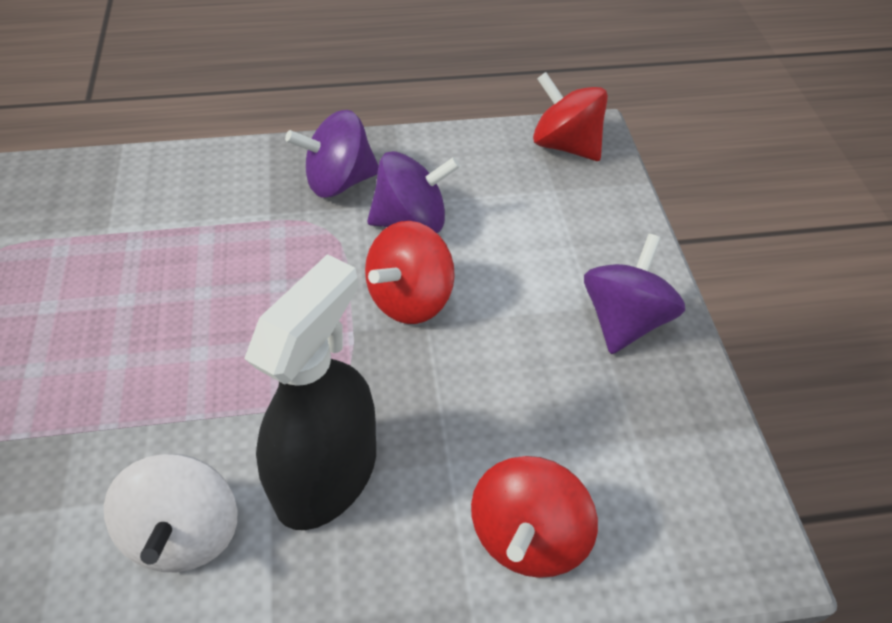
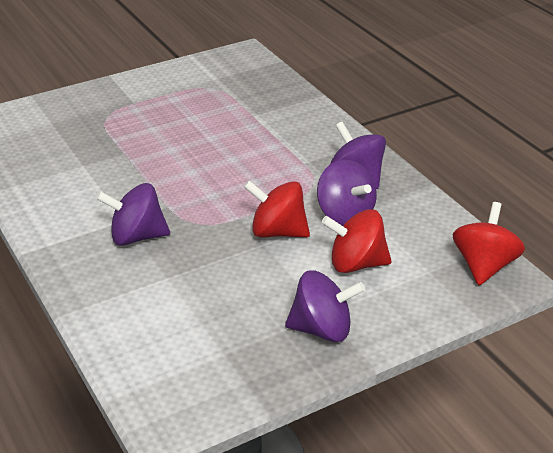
camera: 70 degrees right, 15 degrees down
(184, 532) = (85, 203): white spinning top -> none
(326, 475) = (137, 237): black spray bottle -> purple spinning top
(527, 535) = (133, 319): red spinning top -> red spinning top (356, 264)

